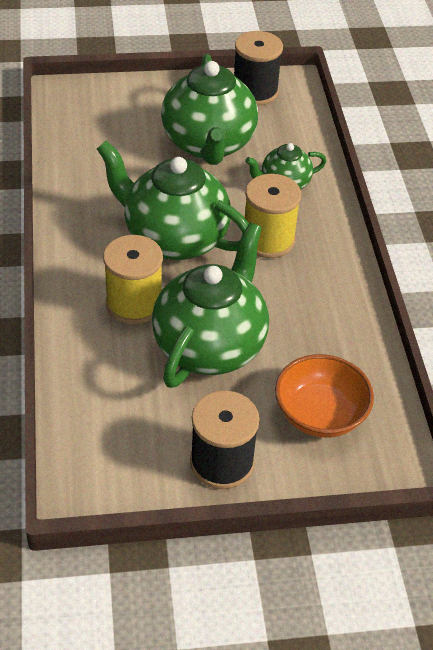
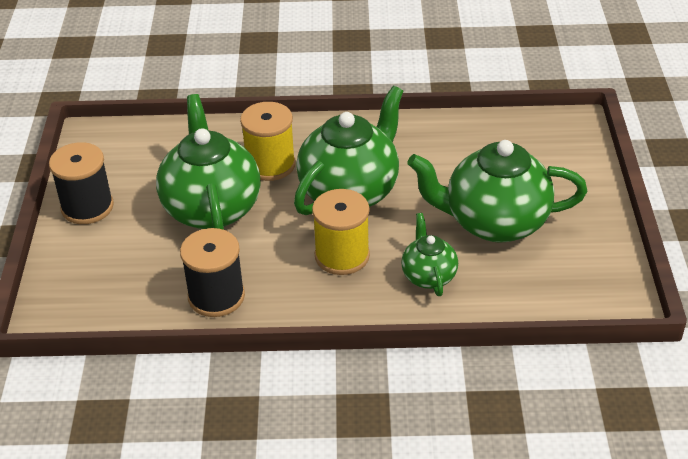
camera: 100 degrees right, 5 degrees down
(210, 345) = (211, 208): green teapot -> green teapot turned 135 degrees counterclockwise
(255, 92) = (596, 266): black spool -> black spool (216, 296)
(320, 414) = (116, 269): orange bowl -> none

